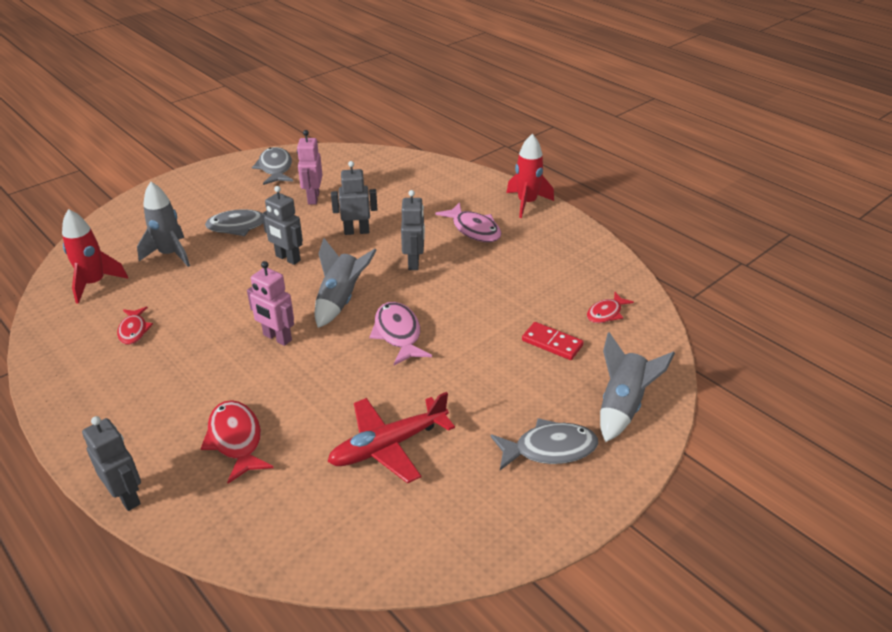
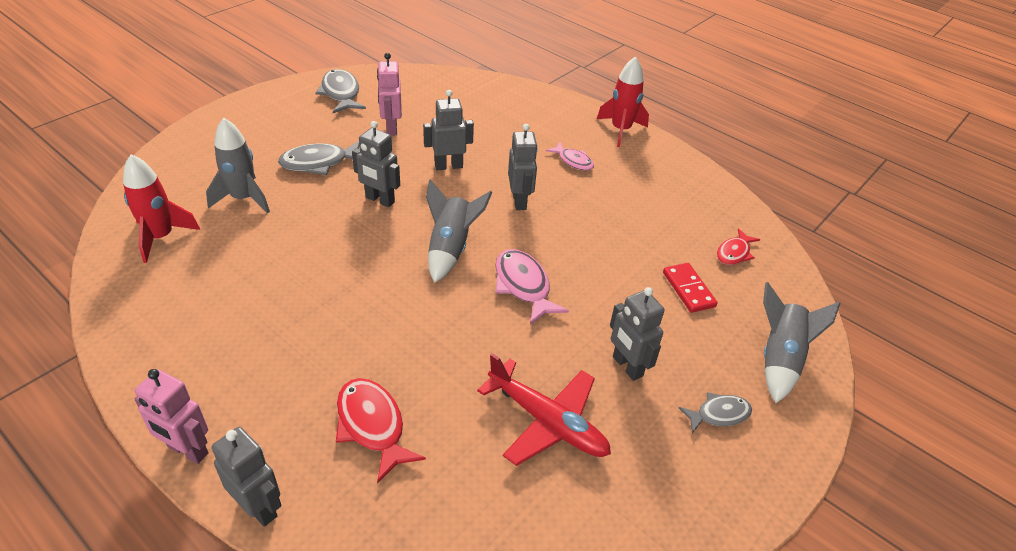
camera: 10 degrees left, 5 degrees up
(134, 330) = (221, 294): red fish -> none
(277, 338) = (390, 296): pink robot -> pink robot (187, 450)
(389, 445) = (546, 421): red plane -> red plane turned 105 degrees counterclockwise
(474, 229) = (573, 161): pink fish -> pink fish, size x0.64
(475, 405) = (627, 366): none -> grey robot
(549, 449) = (719, 414): grey fish -> grey fish, size x0.64
(552, 343) = (688, 289): red domino -> red domino turned 45 degrees clockwise

